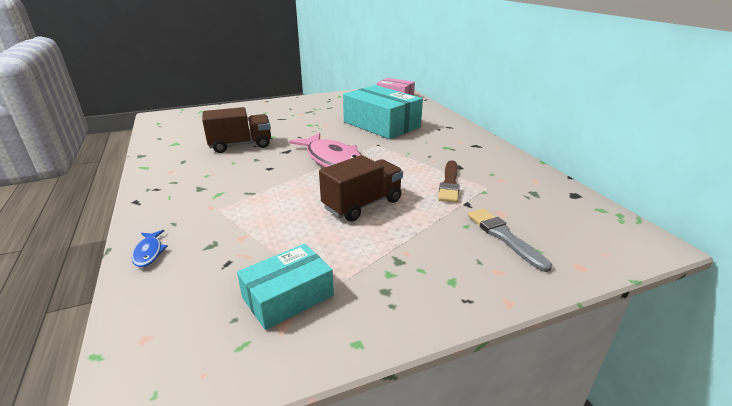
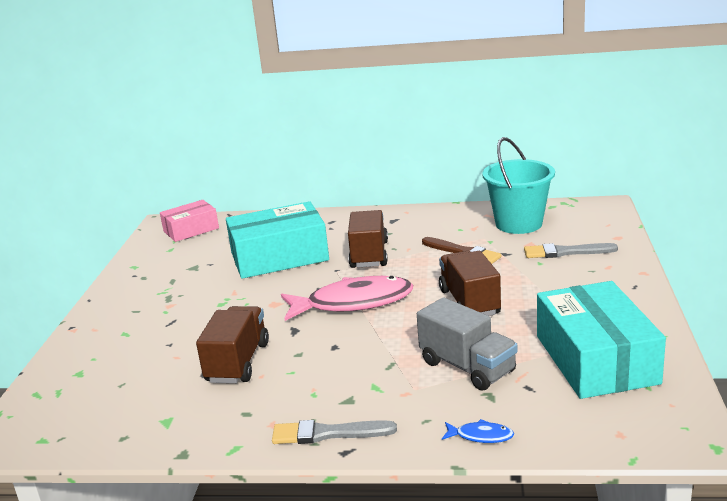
camera: 60 degrees left, 5 degrees down
(158, 191) = (328, 433): none -> grey brush
(254, 225) = (467, 367): none -> grey truck
(288, 296) = (596, 359): turquoise box -> turquoise box, size x1.72
(410, 149) = (369, 255): none -> brown truck
(536, 199) = (518, 224): none -> turquoise bucket

